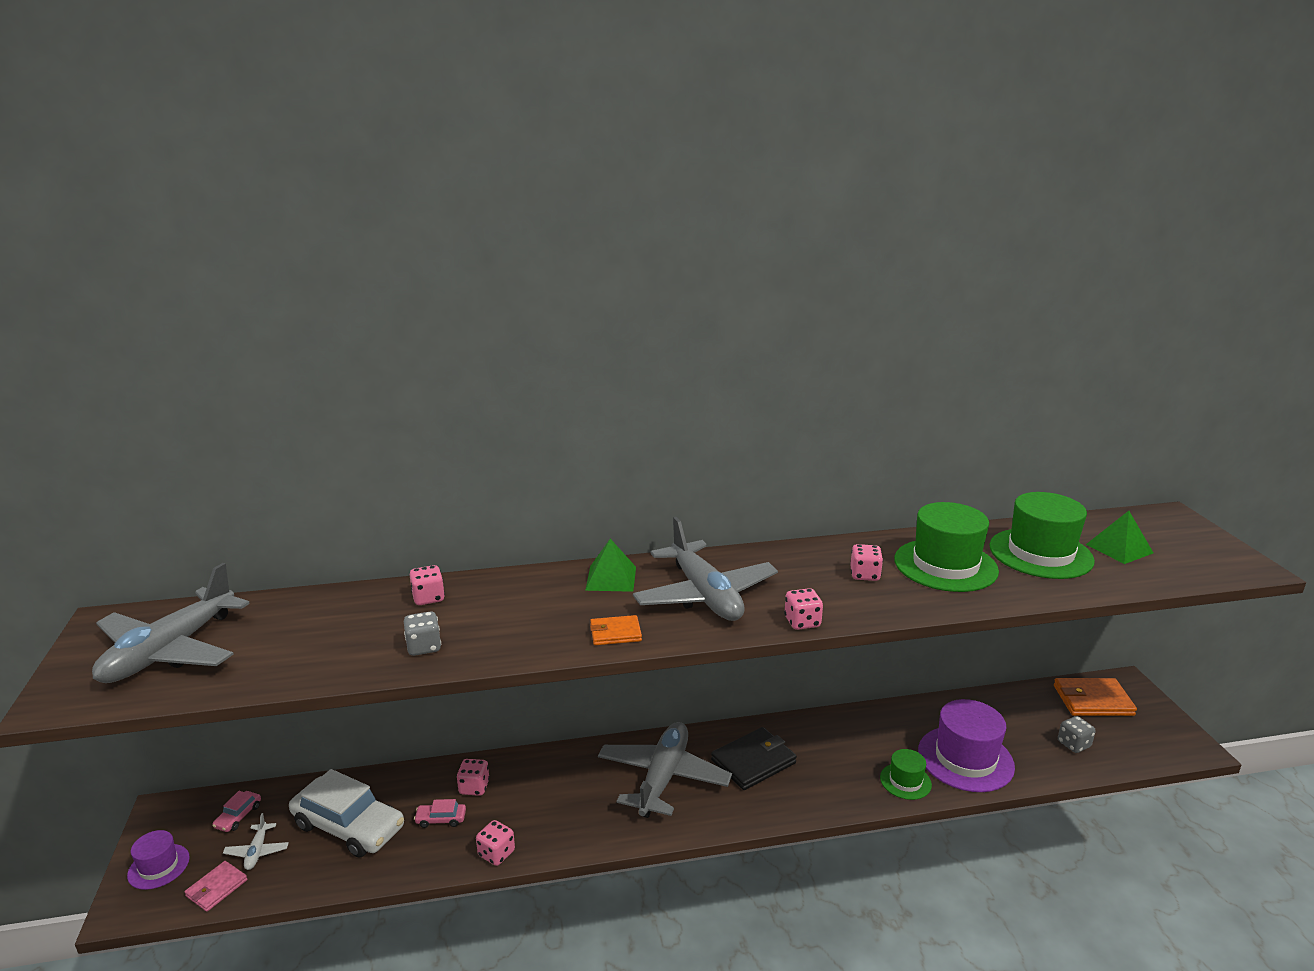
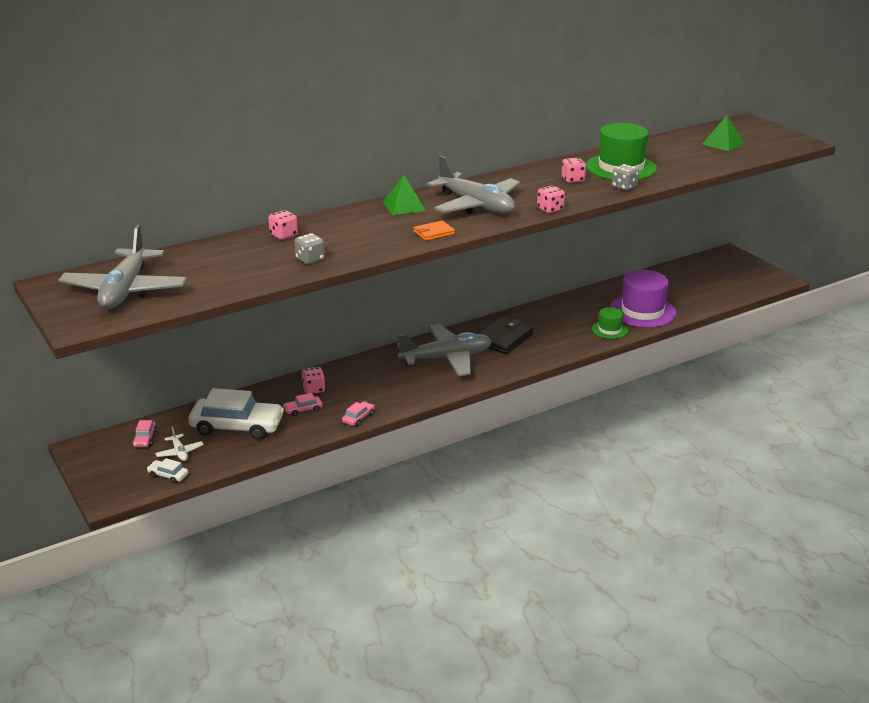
camera: 20 degrees left, 5 degrees up
(158, 866) = (110, 475): purple hat -> none
(216, 888) = (168, 475): pink wallet -> white car
(496, 853) = (358, 418): pink dice -> pink car
(663, 778) = (446, 358): grey plane -> grey plane turned 75 degrees clockwise
(1040, 553) = (676, 153): green hat -> none
(1073, 744) = (707, 291): grey dice -> grey dice (624, 187)
(1092, 700) = (710, 266): orange wallet -> none

